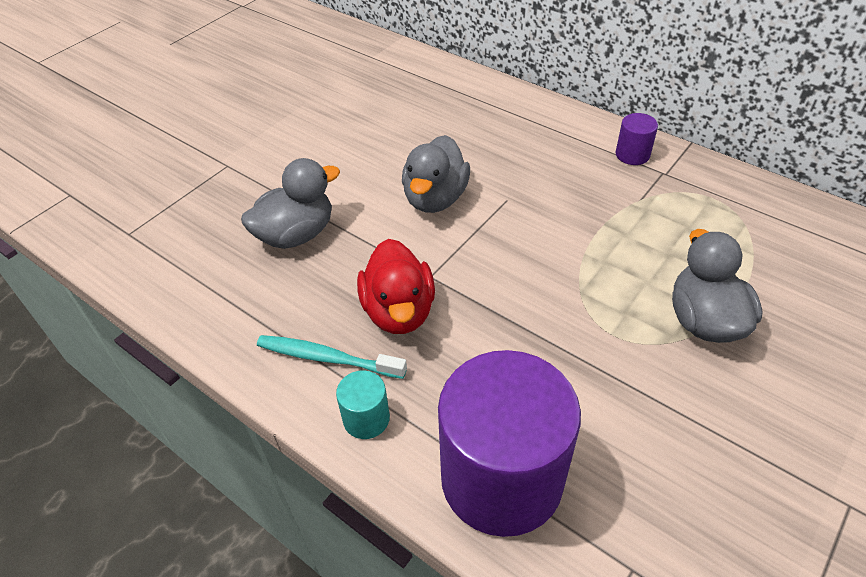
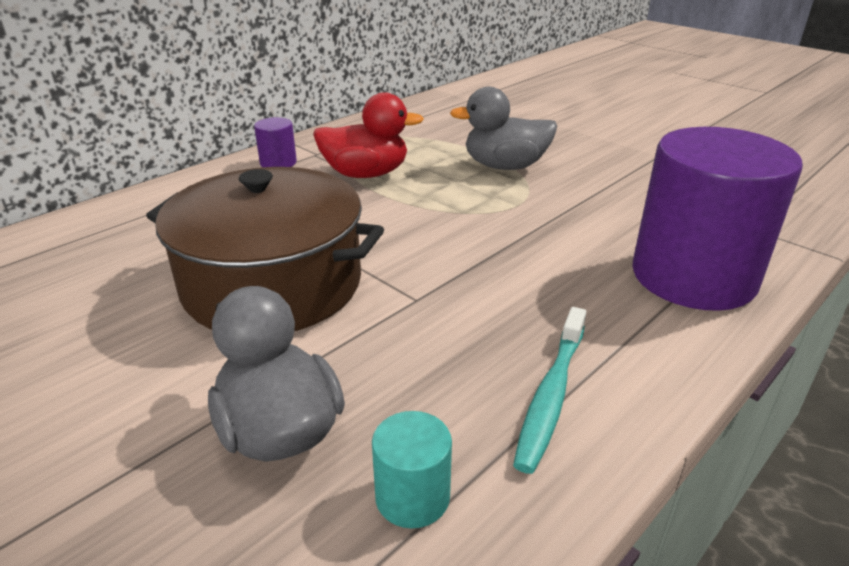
camera: 85 degrees left, 15 degrees down
(366, 419) = (644, 362): turquoise cylinder -> turquoise cylinder (412, 497)
(399, 311) = (472, 327): red duck -> red duck (366, 174)
(435, 198) = (272, 284): grey duck -> brown pot

